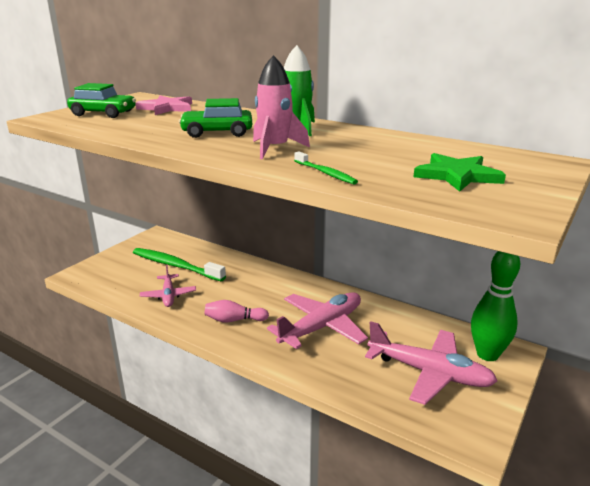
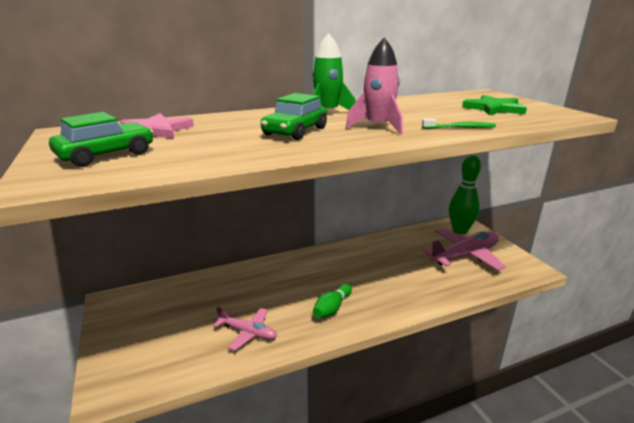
camera: 55 degrees left, 0 degrees up
(175, 266) = (196, 309): green toothbrush -> none
(234, 320) = (332, 308): pink bowling pin -> green bowling pin
(322, 327) = (382, 272): pink plane -> none

